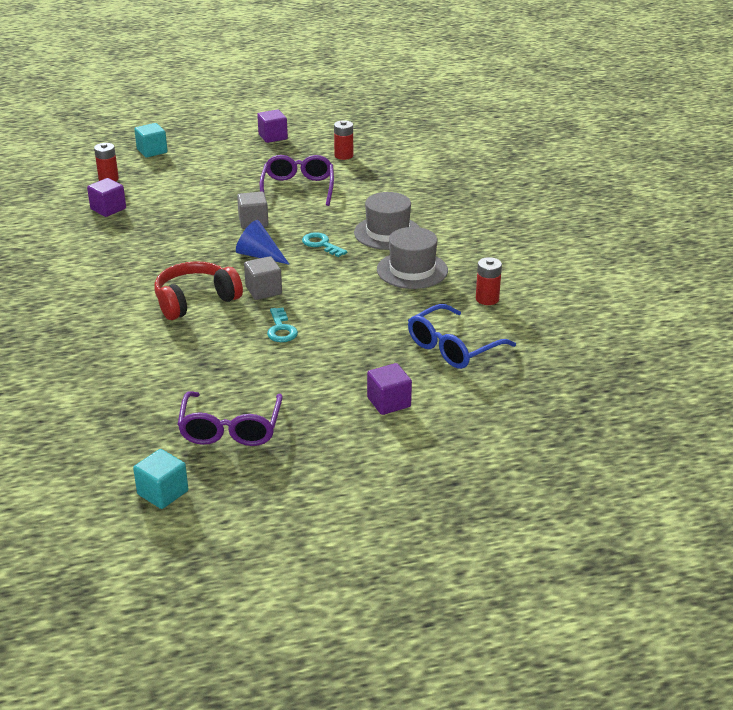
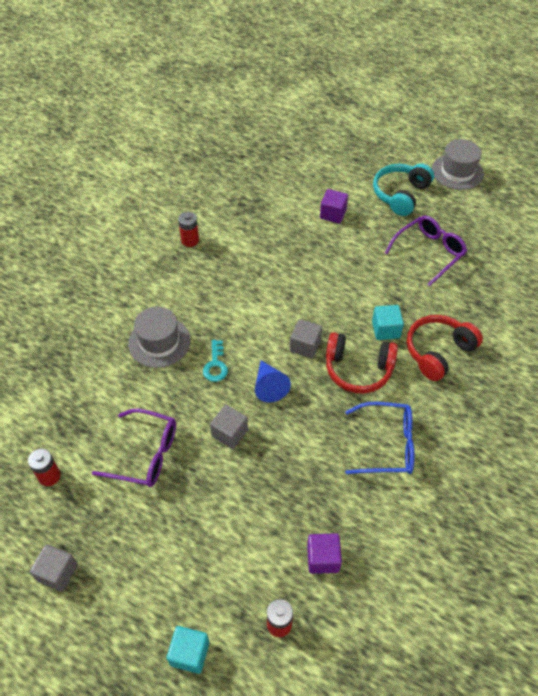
camera: 135 degrees left, 20 degrees up
(130, 350) = (438, 352): none -> red headphones
(163, 493) = (495, 238): turquoise cube -> turquoise cube (385, 330)
(273, 137) = (57, 573): purple cube -> grey cube
(281, 329) = (331, 303): turquoise key -> none
(298, 188) = (145, 454): purple glasses -> purple glasses turned 120 degrees counterclockwise
(340, 473) = (400, 194): none -> turquoise headphones
(412, 270) = (195, 294): grey hat -> grey hat (457, 172)
(453, 347) = (256, 223): blue glasses -> blue glasses (387, 444)

